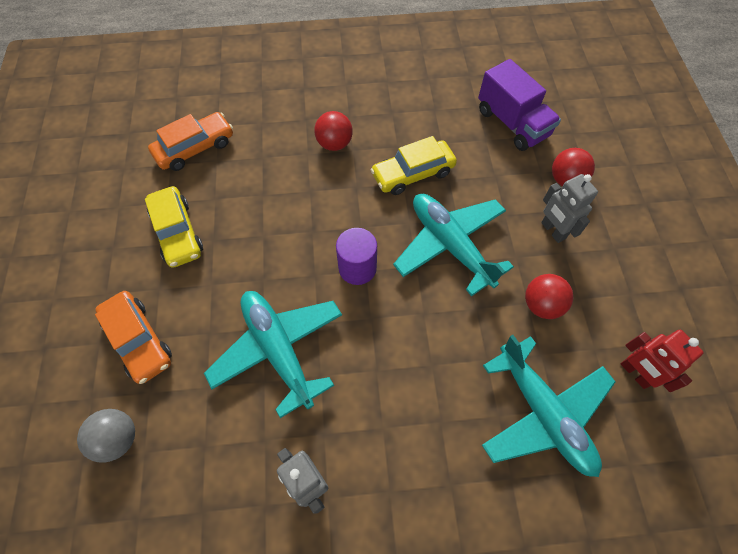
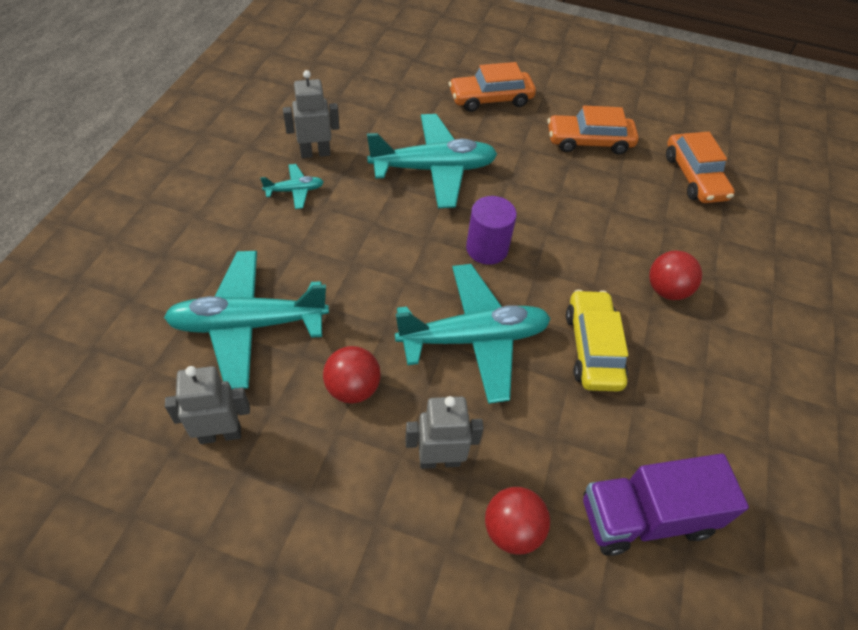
camera: 110 degrees right, 10 degrees down
(118, 438) = (417, 75): grey ball -> none
(177, 232) = (589, 142): yellow car -> orange car
(374, 470) = (295, 191): none -> turquoise plane
(635, 373) = (220, 434): red robot -> grey robot

